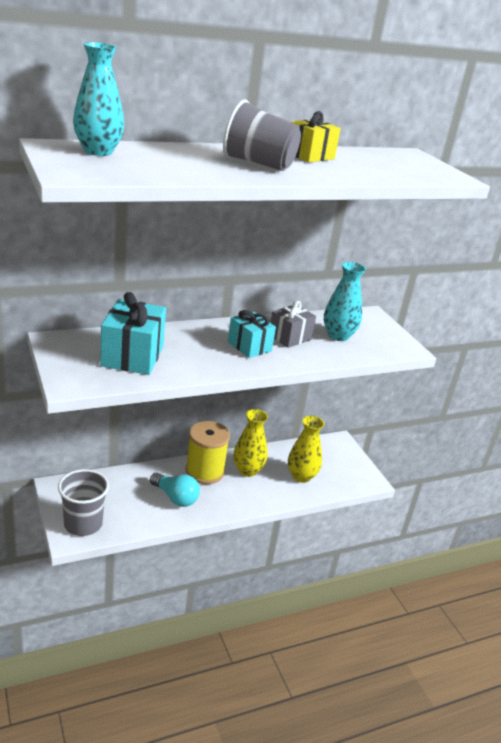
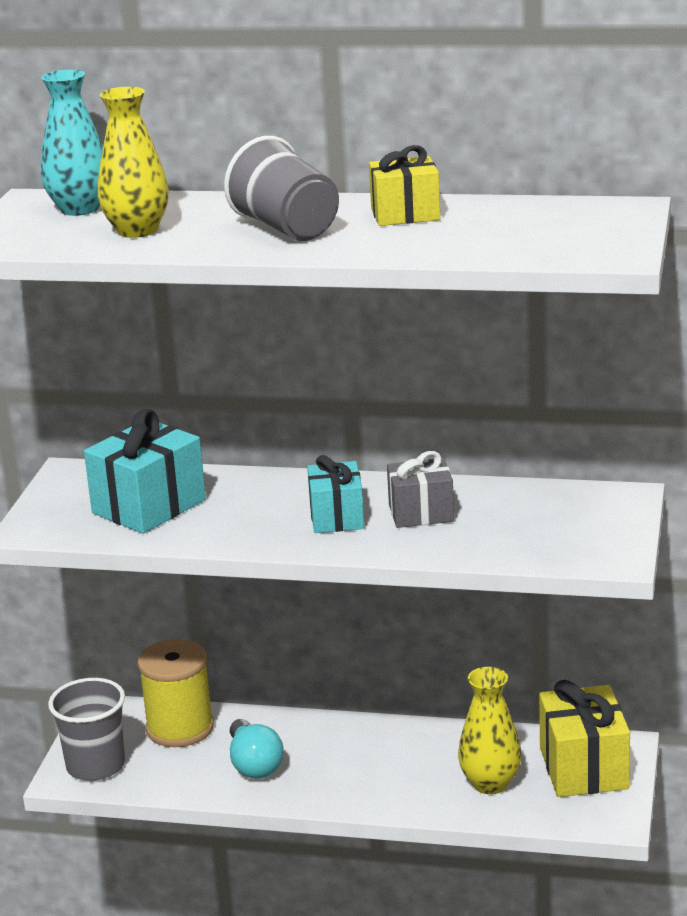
camera: 40 degrees right, 5 degrees down
(205, 471) = (334, 739): yellow spool -> yellow spool (180, 728)
(247, 470) = (405, 753): yellow vase -> yellow vase (137, 231)
(334, 457) = (583, 768): none -> yellow gift
(338, 336) = (511, 522): turquoise vase -> none

